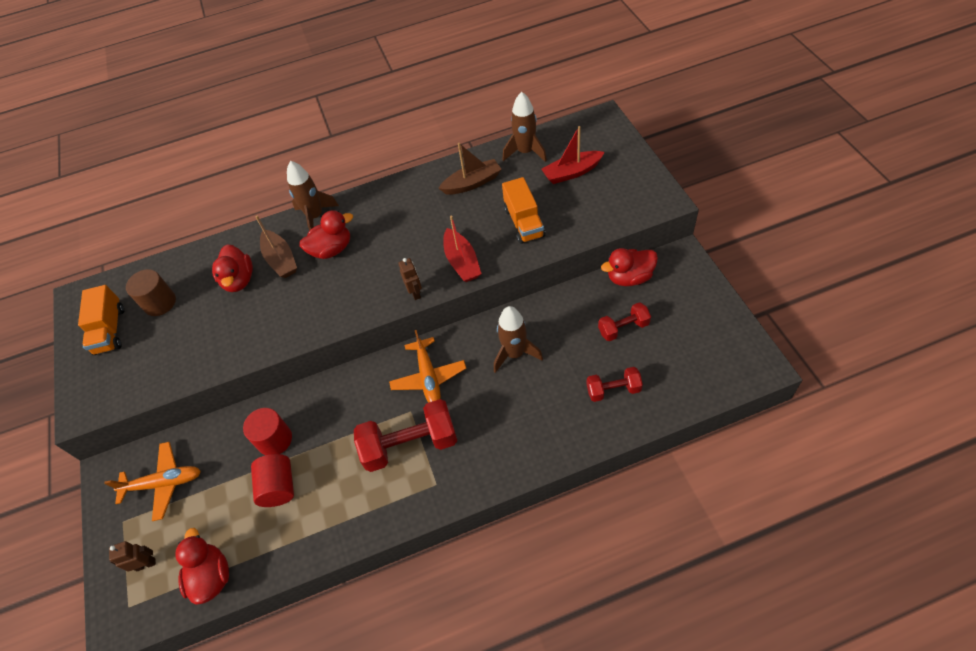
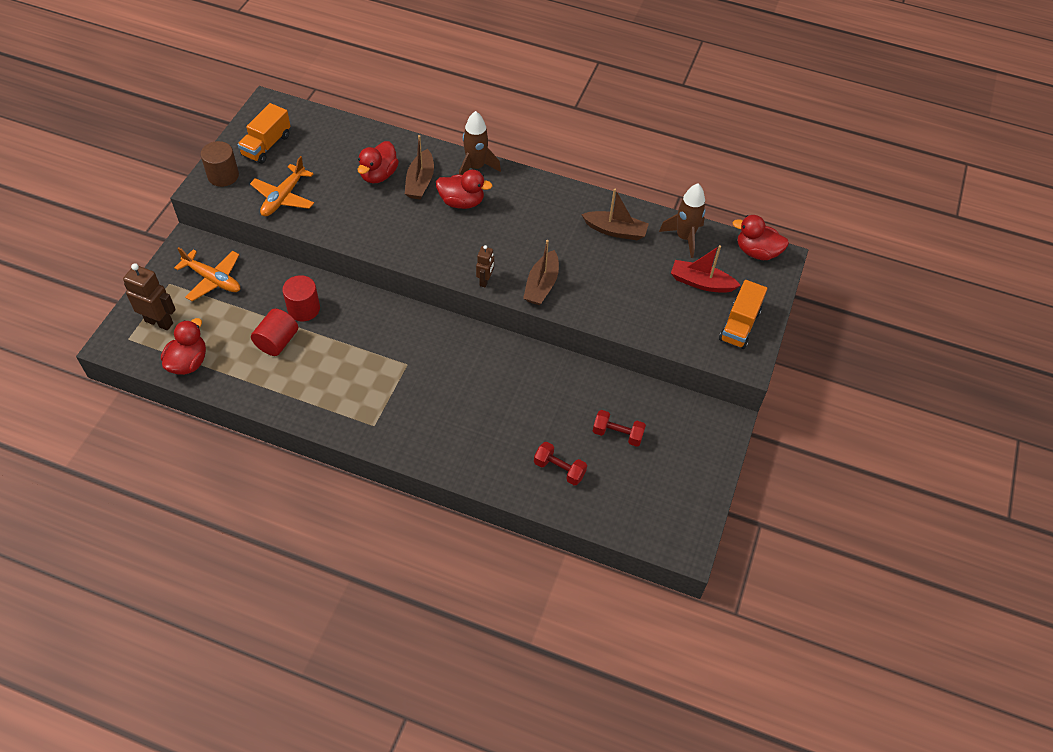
camera: 30 degrees right, 0 degrees up
(146, 564) = (159, 322): brown robot -> brown robot, size x1.69
(160, 303) = (314, 150): brown cylinder -> brown cylinder (223, 175)
(410, 444) = (384, 386): red dumbbell -> none
(429, 377) = (443, 352): orange plane -> orange plane (283, 197)
(462, 262) = (541, 285): red boat -> brown boat
(514, 354) = (519, 386): brown rocket -> none
(524, 222) = (619, 292): orange truck -> orange truck (739, 325)
(629, 277) = (666, 402): red duck -> red duck (756, 252)

